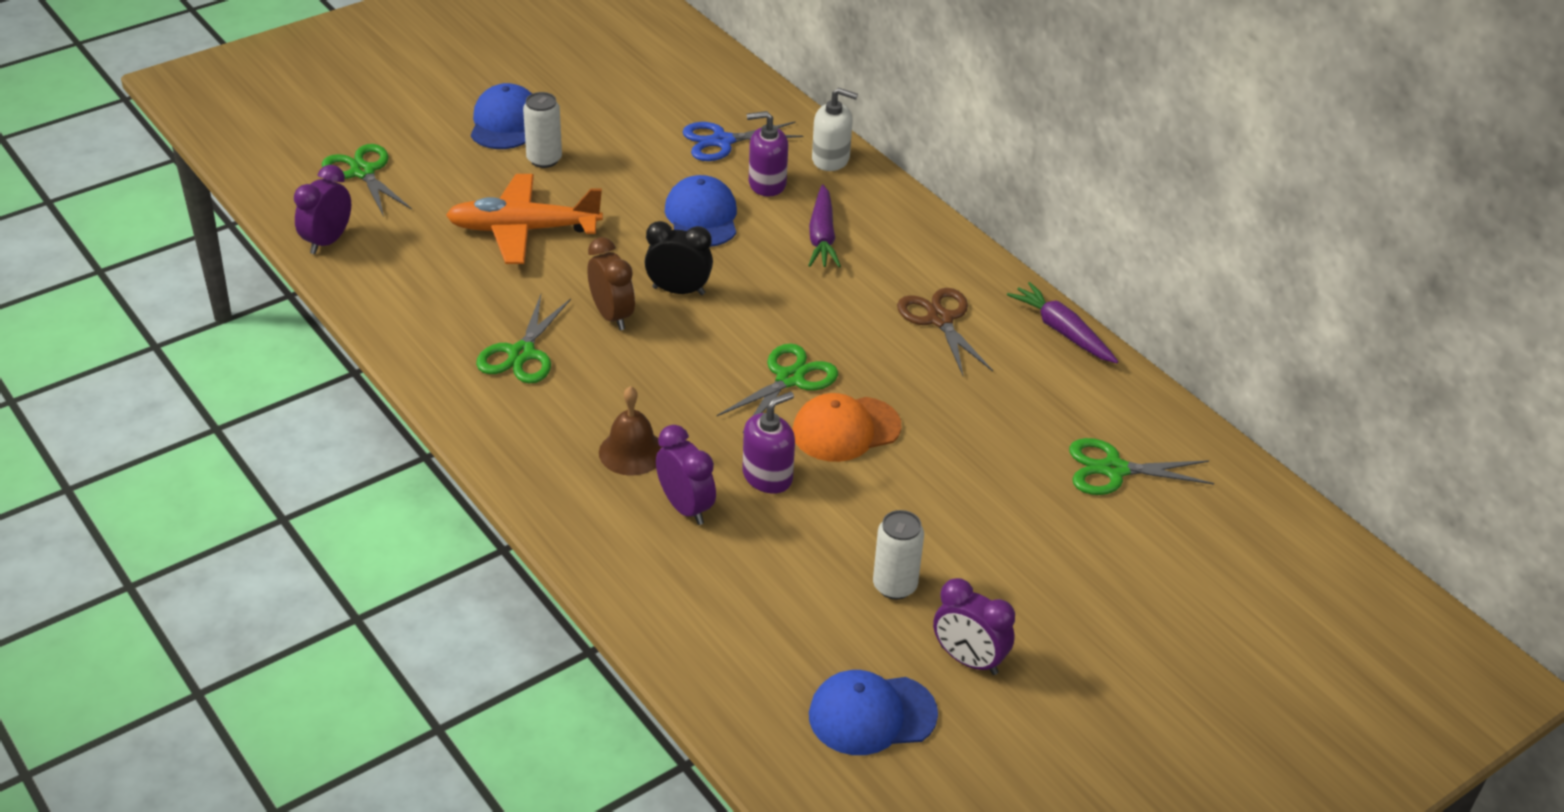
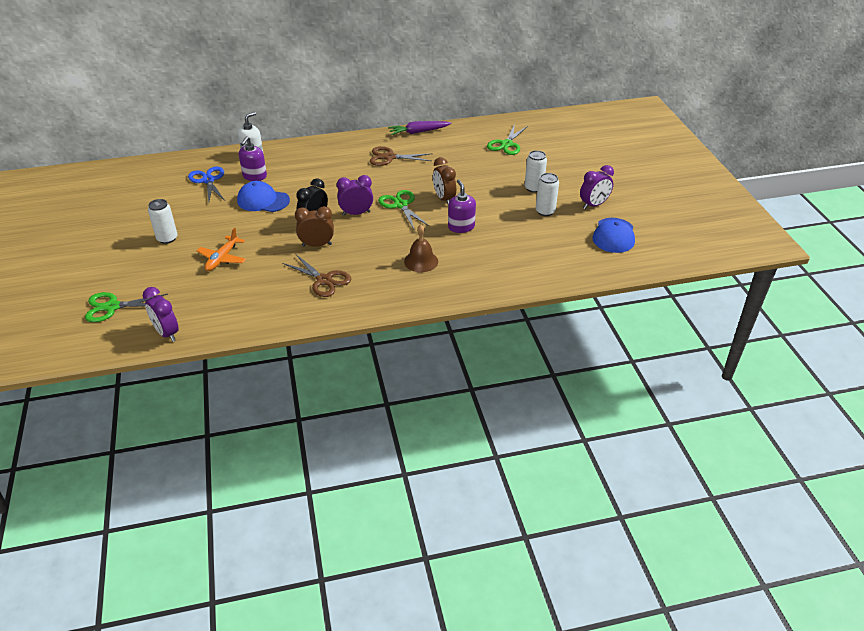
camera: 65 degrees left, 0 degrees up
(505, 122) = (119, 244): blue cap -> none
(521, 354) = (324, 280): green scissors -> brown scissors
(523, 230) = (222, 258): orange plane -> orange plane, size x0.62
(685, 507) = (468, 254): purple clock -> purple clock (356, 213)
(722, 141) = (208, 180): blue scissors -> blue scissors turned 150 degrees clockwise
(822, 237) = (308, 171): purple carrot -> none
(845, 429) = (444, 199): orange cap -> brown clock
(971, 550) = (534, 188): none -> white can

